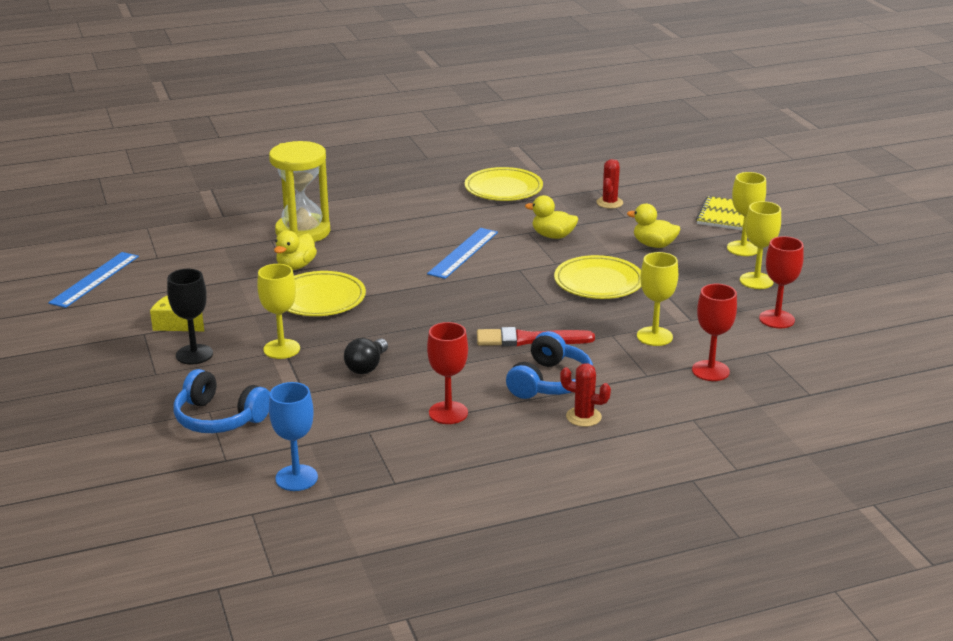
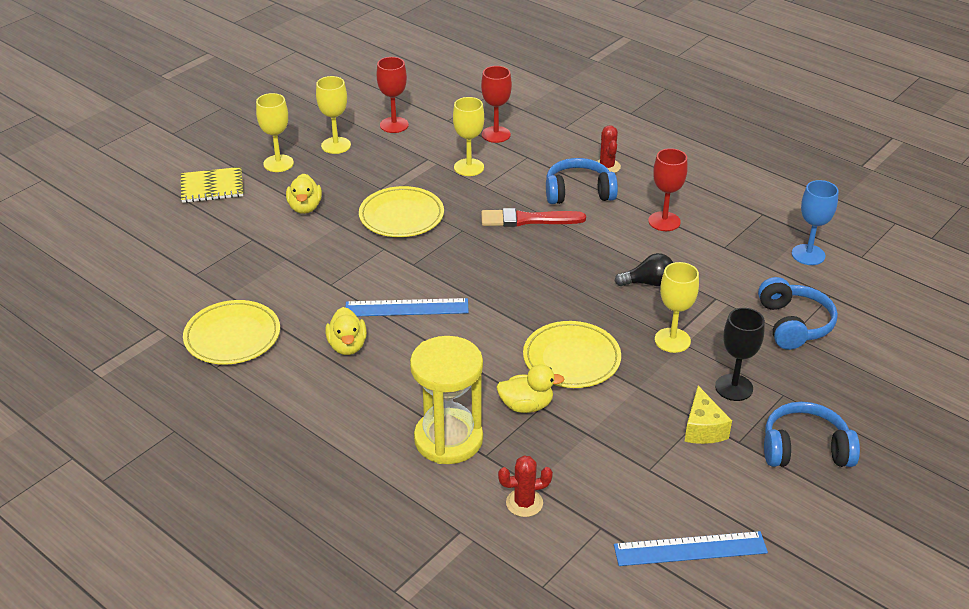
camera: 120 degrees left, 10 degrees up
(95, 357) = (805, 449): none -> blue headphones
(530, 339) = (528, 220): red brush -> red brush turned 120 degrees clockwise
(553, 236) = (328, 267): yellow duck -> yellow duck (347, 346)
(609, 203) = (225, 256): red cactus -> red cactus (524, 503)

